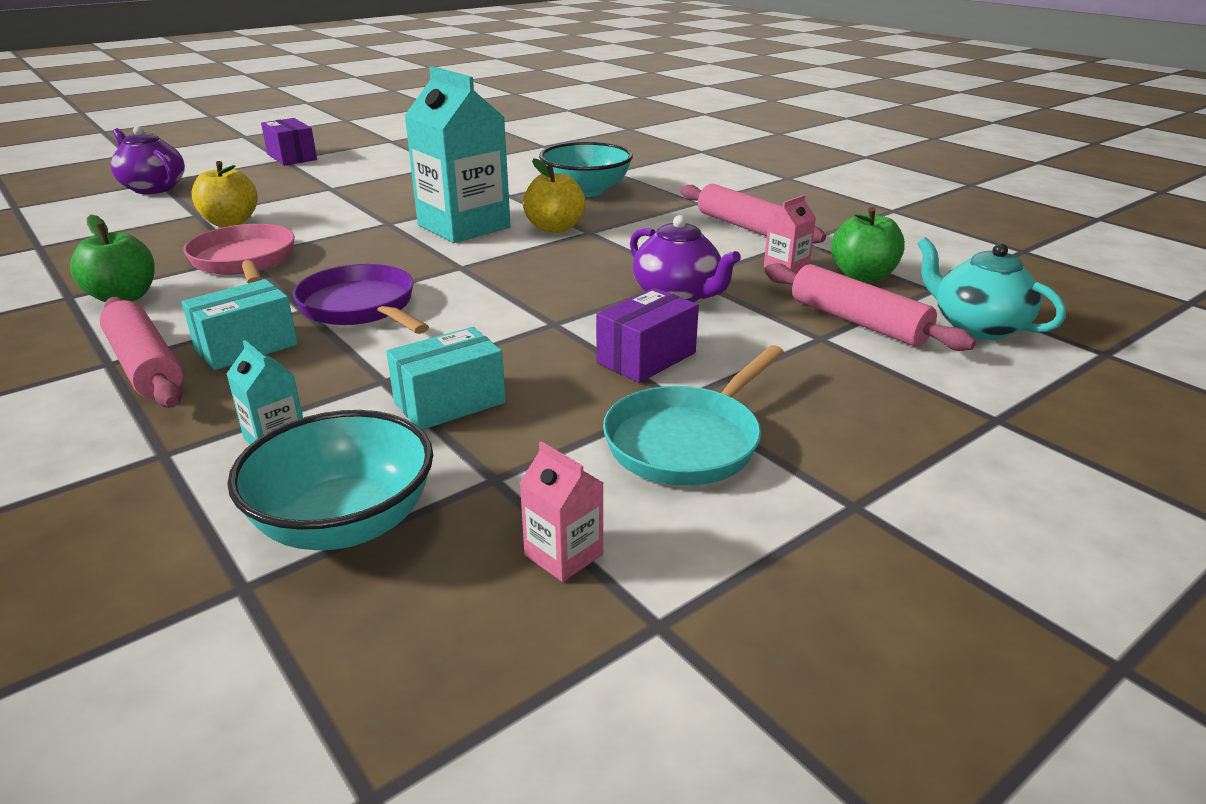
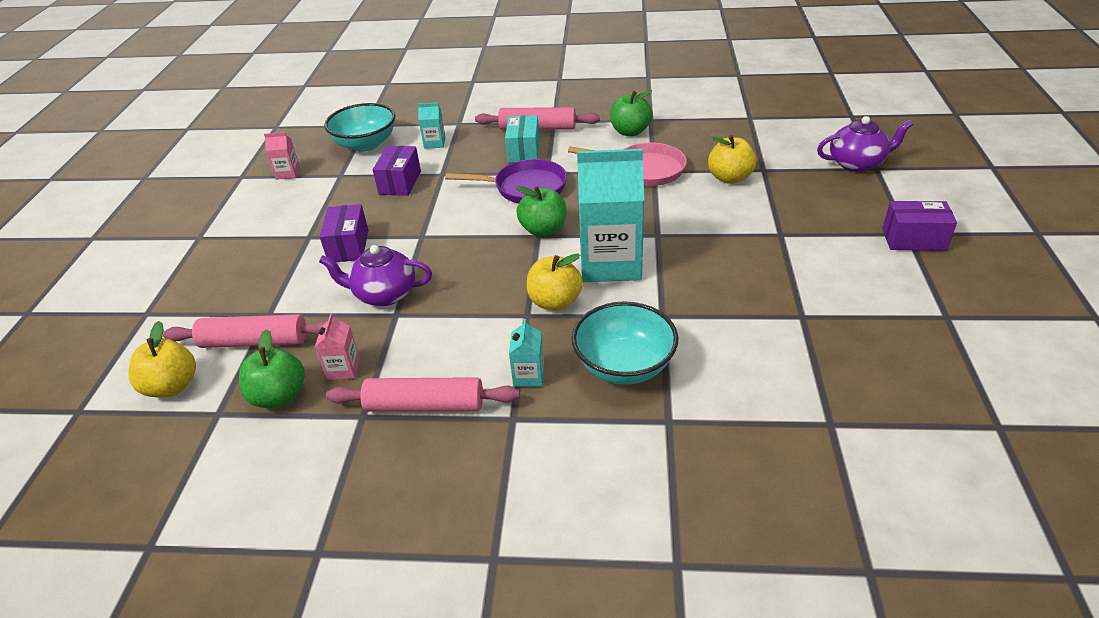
camera: 135 degrees right, 10 degrees up
(446, 267) = (543, 230): none -> green apple
(449, 402) = (400, 183): turquoise box -> purple box
(652, 210) = (528, 376): none -> turquoise carton
(687, 441) = (285, 223): turquoise pan -> none
(977, 327) = (172, 386): turquoise teapot -> yellow apple

